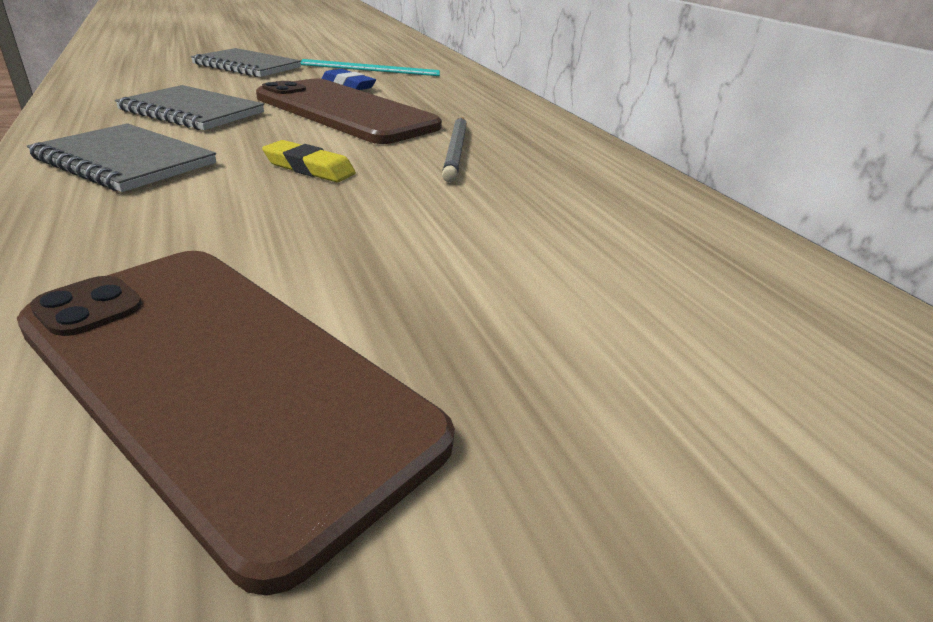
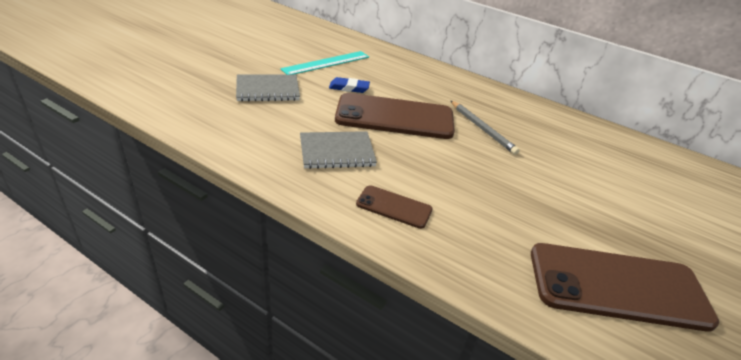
camera: 35 degrees left, 5 degrees up
(126, 161) = (394, 207): grey notebook -> brown phone
(309, 168) = (460, 172): yellow eraser -> none

